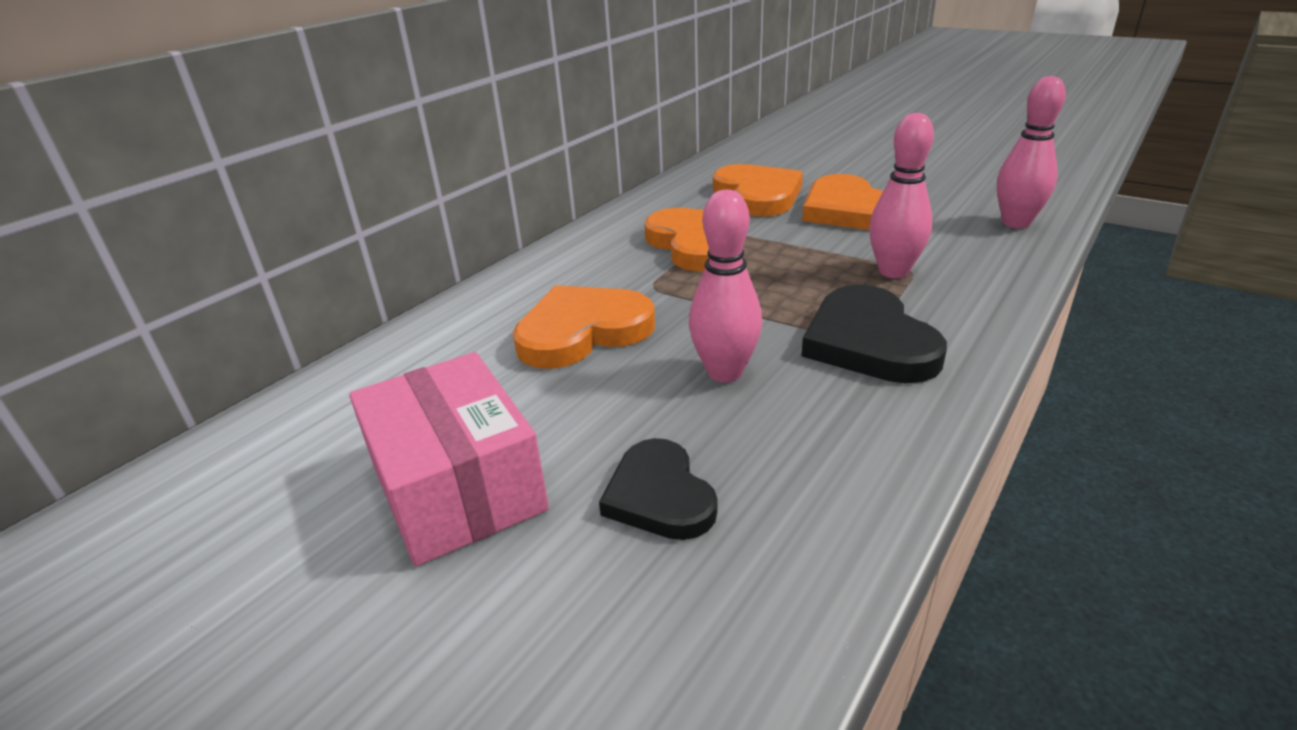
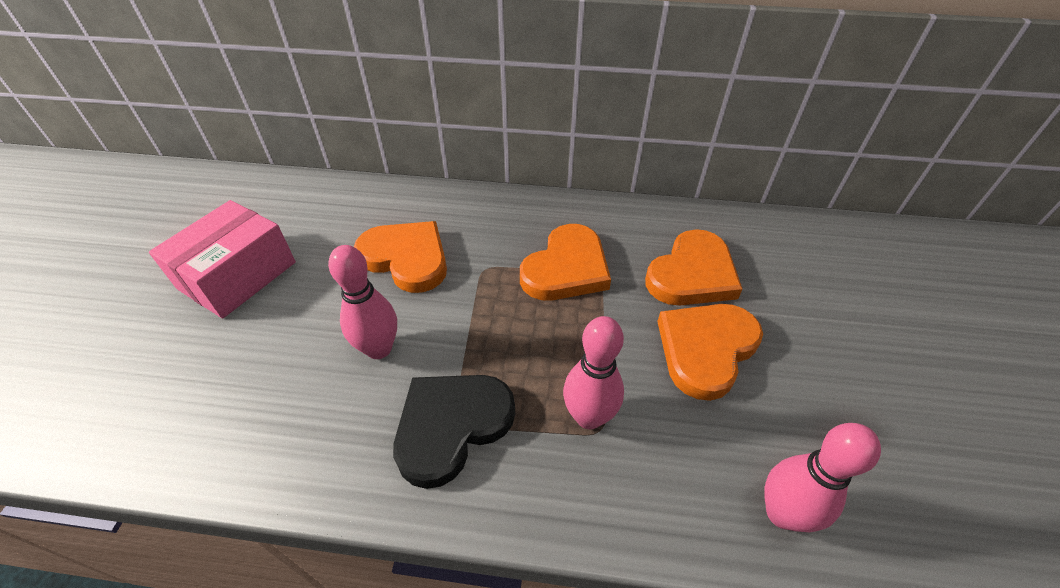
camera: 60 degrees right, 15 degrees up
(659, 495) = (240, 361): black heart -> none

